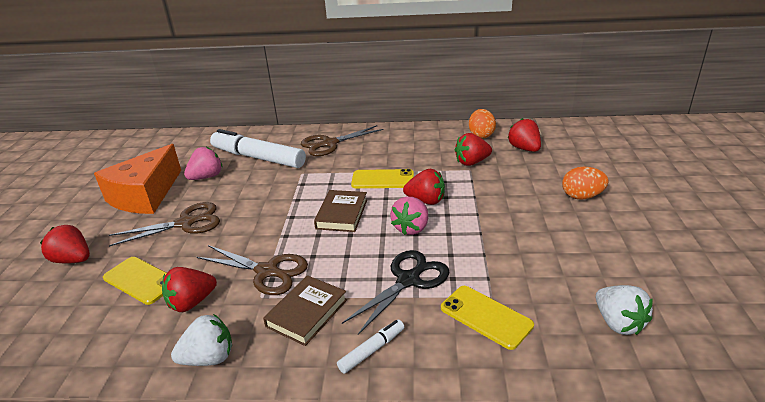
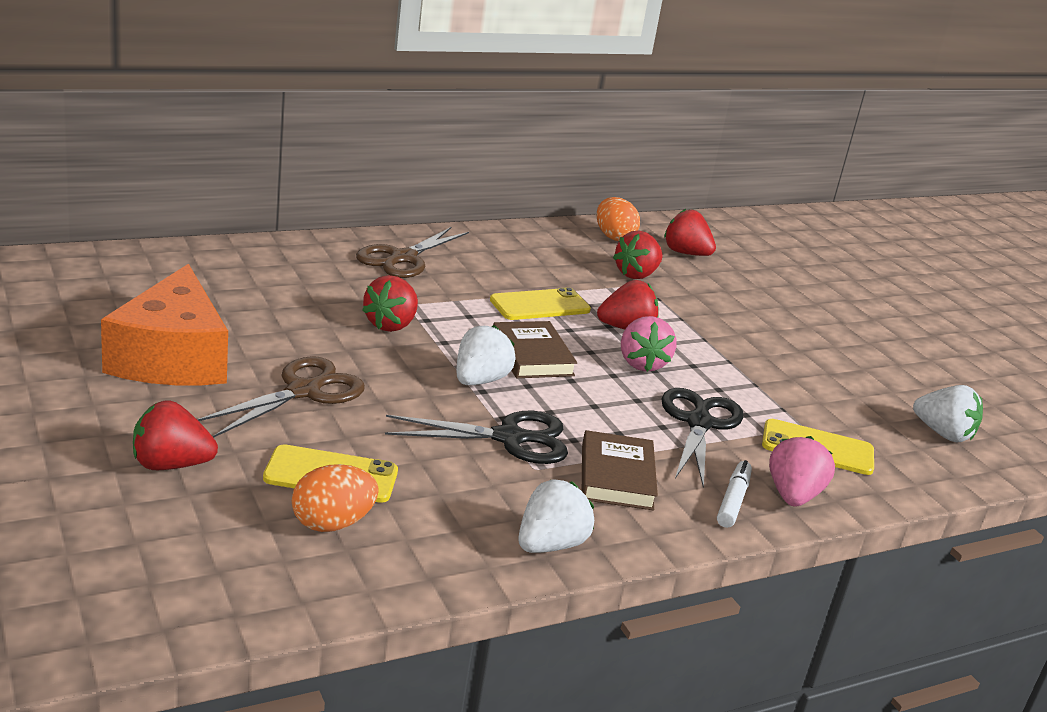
camera: 35 degrees left, 5 degrees down
(192, 302) = (447, 489): red strawberry -> red strawberry (391, 325)
(206, 177) = (251, 321): pink strawberry -> pink strawberry (793, 496)
(258, 157) = (306, 285): white marker -> none
(267, 271) = (509, 438): brown scissors -> black scissors
(291, 228) = (479, 380): none -> white strawberry
(582, 196) = (802, 308): orange egg -> orange egg (332, 523)

